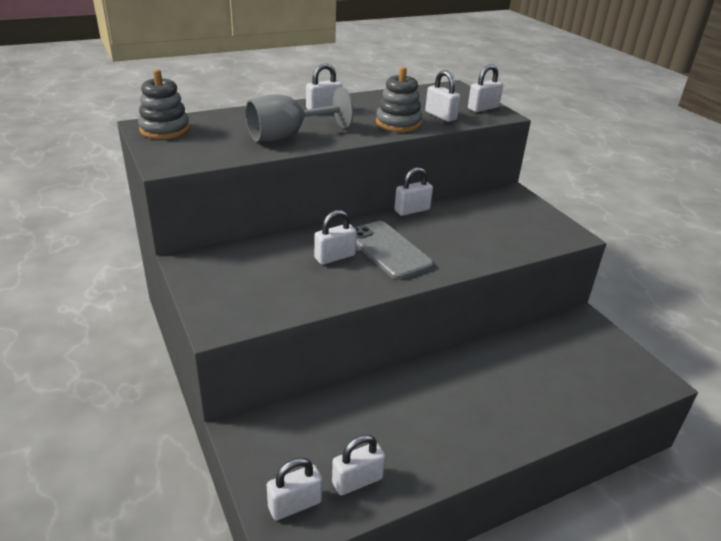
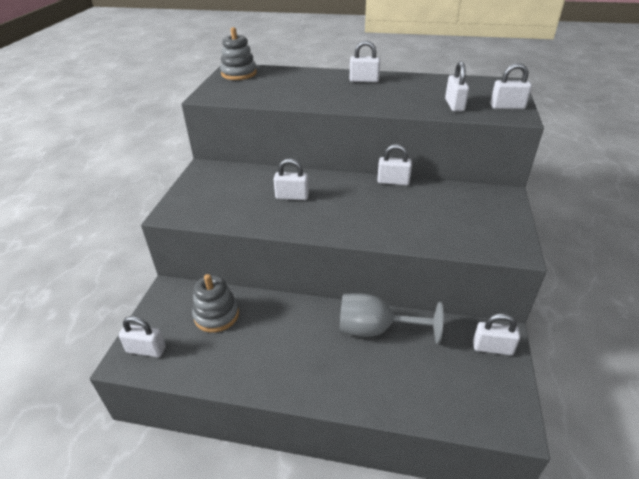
camera: 40 degrees right, 5 degrees up
(288, 136) = (308, 94): grey goblet -> grey goblet (375, 330)
(357, 481) = (193, 357): white padlock -> white padlock (492, 348)
(388, 250) = (335, 205): grey phone -> none
(398, 123) = (407, 103): grey stacking toy -> grey stacking toy (216, 315)

